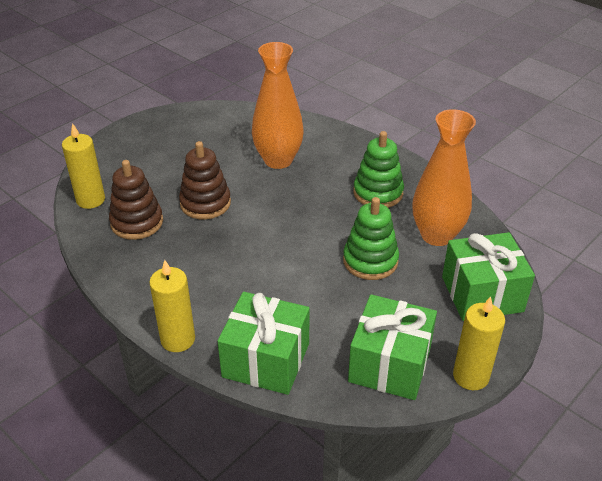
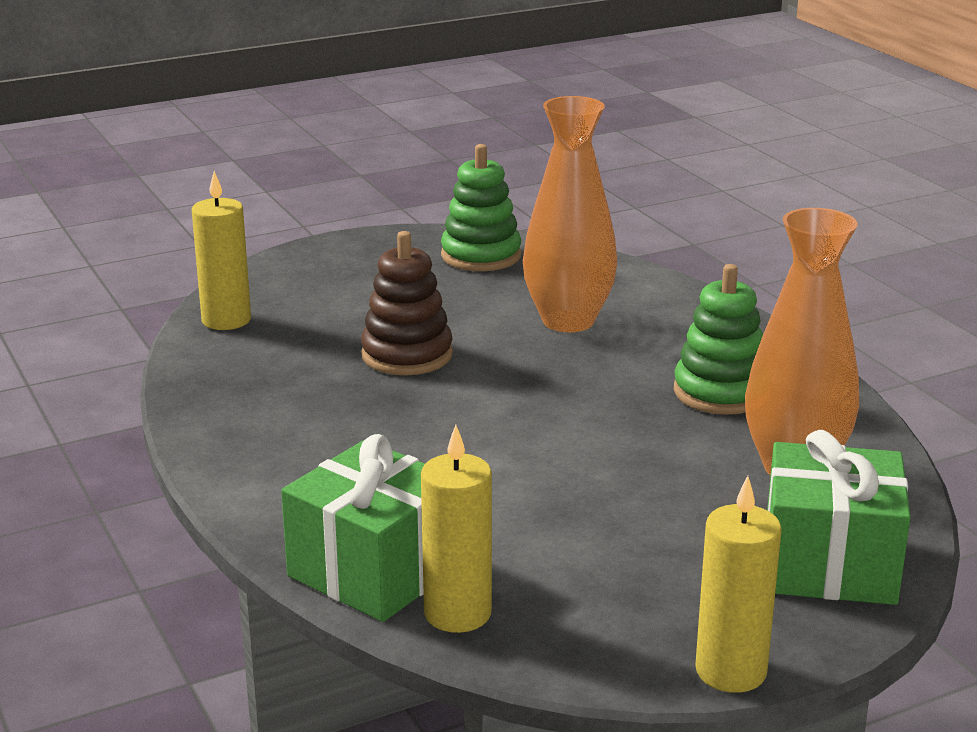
camera: 20 degrees right, 15 degrees down
(137, 222) = (280, 359): brown stacking toy -> none
(178, 339) = (248, 514): yellow candle -> yellow candle (457, 613)
(370, 261) = (646, 479): green stacking toy -> green stacking toy (481, 256)
(390, 364) = (589, 622): green gift -> none

